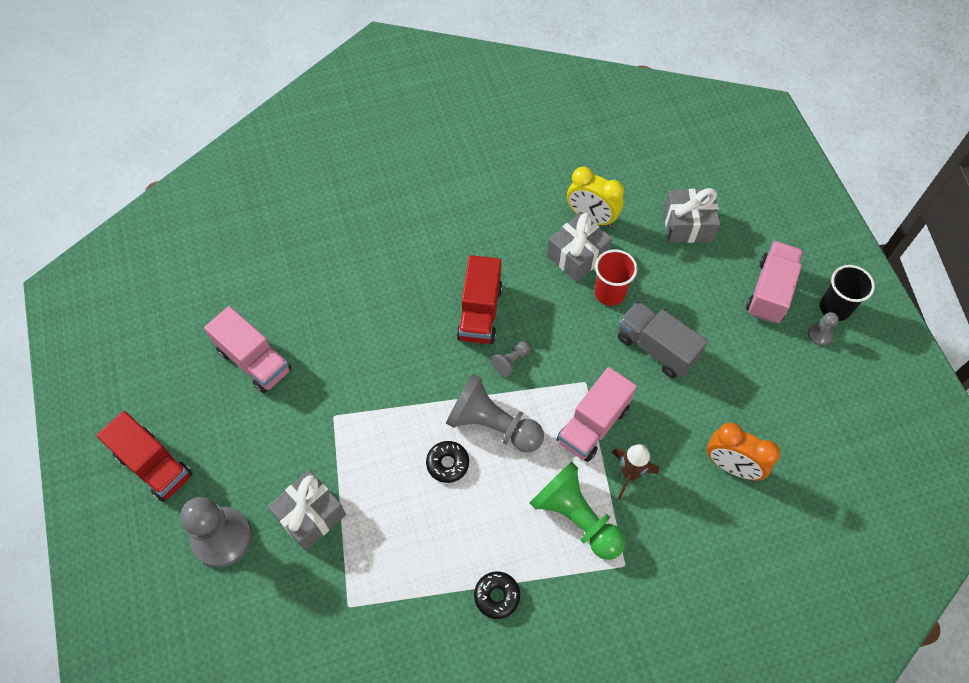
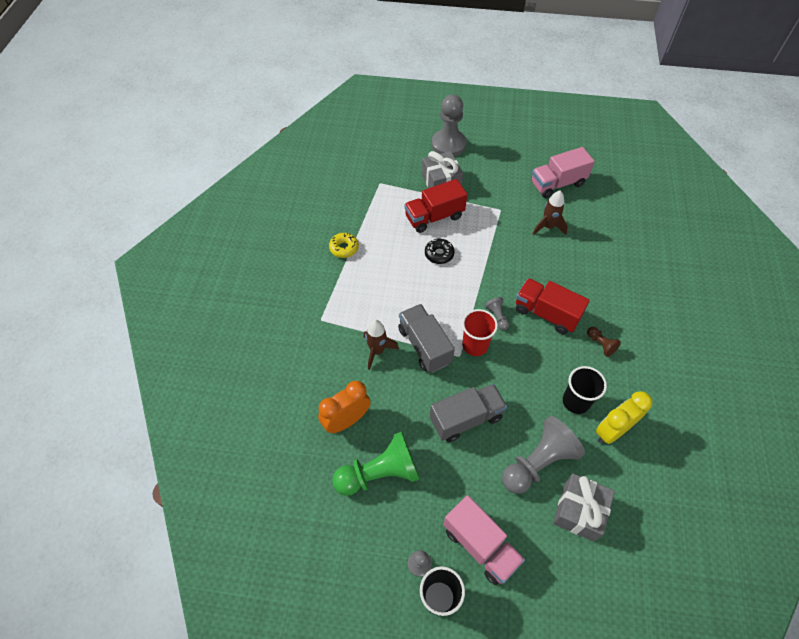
camera: 115 degrees right, 5 degrees down
(154, 465) = (506, 128): red truck -> red truck (434, 217)
(341, 349) = (548, 227): none -> brown rocket
(492, 425) = (453, 287): grey pawn -> grey pawn (538, 462)
(494, 250) = (600, 344): none -> brown pawn
(497, 596) = (344, 248): black donut -> yellow donut
(576, 517) = (366, 307): green pawn -> green pawn (379, 473)
(577, 255) = (575, 401): grey gift -> black cup
(593, 424) = (424, 346): pink truck -> grey truck
(609, 293) = (530, 409): red cup -> red cup (475, 345)

